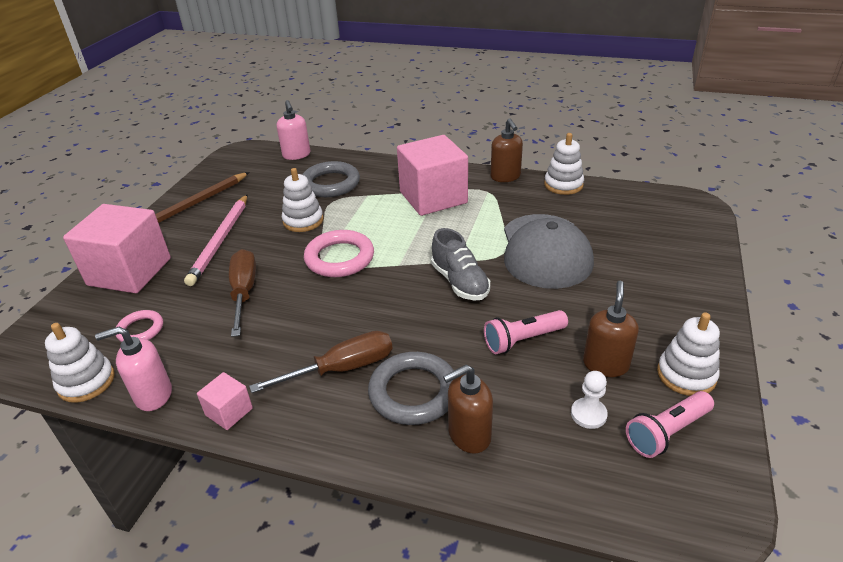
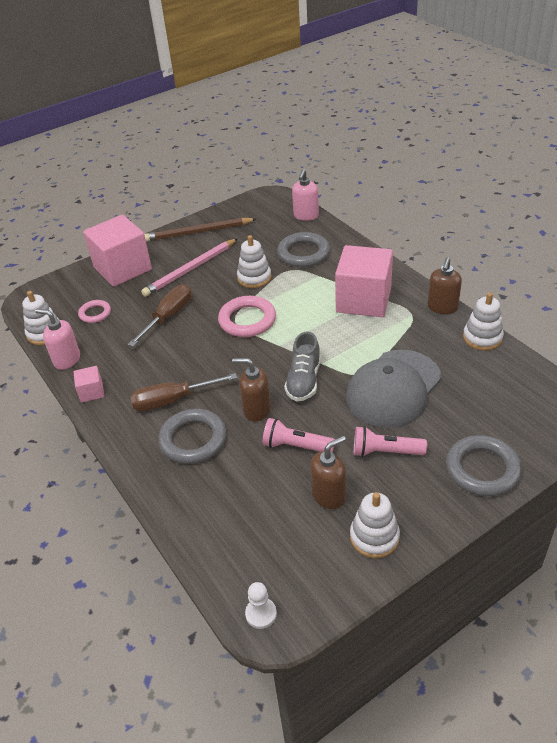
camera: 40 degrees right, 5 degrees up
(343, 368) = (172, 400): brown screwdriver -> brown screwdriver turned 150 degrees clockwise
(469, 435) = (194, 485): brown soap dispenser -> brown soap dispenser (256, 410)
(588, 414) = (277, 519): white pawn -> white pawn (261, 614)
(667, 432) = (310, 562): pink flashlight -> pink flashlight (385, 452)
(688, 275) = (482, 469): none -> grey ring

